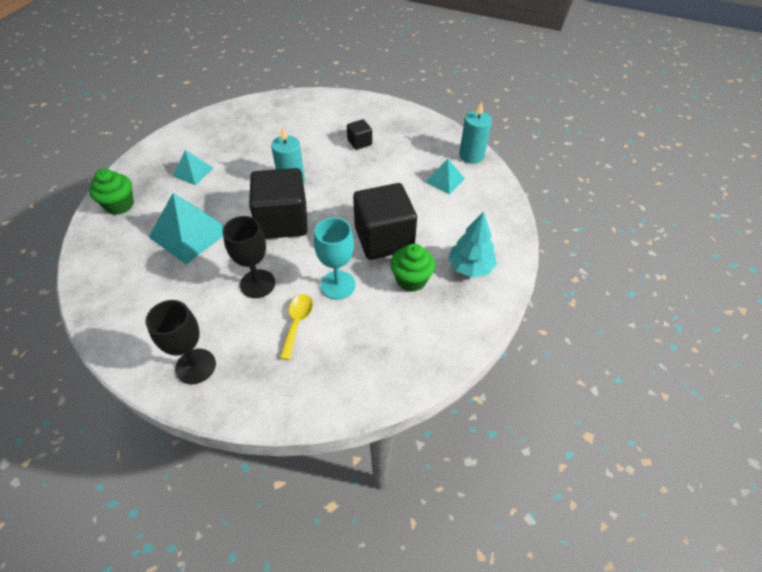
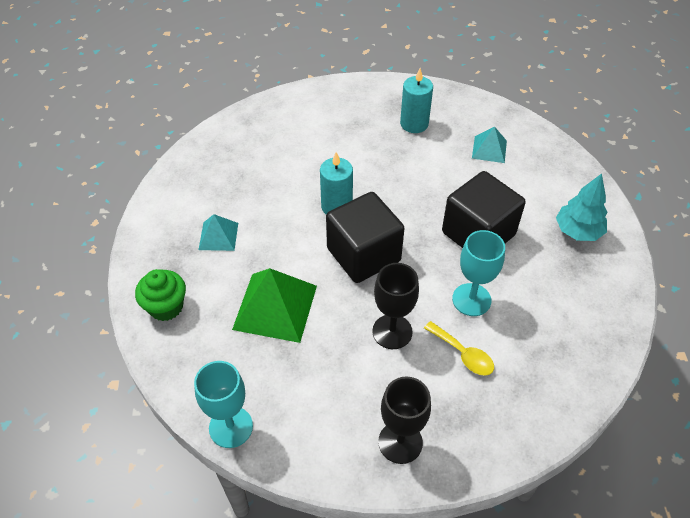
camera: 25 degrees left, 0 degrees up
(91, 302) = (231, 427): none -> turquoise goblet
(190, 233) = (275, 307): turquoise pyramid -> green pyramid
(297, 323) = (463, 354): yellow spoon -> yellow spoon turned 150 degrees clockwise
(359, 142) = (374, 137): black cube -> none
(411, 280) = (535, 266): green cupcake -> none
(471, 155) = (495, 113): turquoise candle -> turquoise candle (414, 124)

